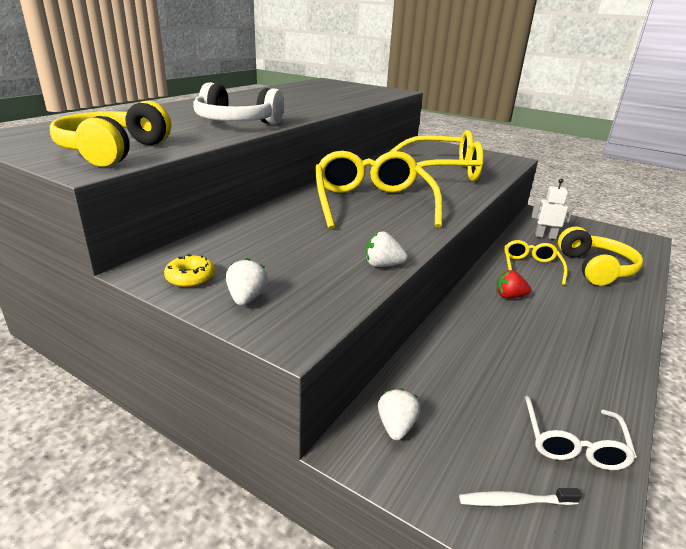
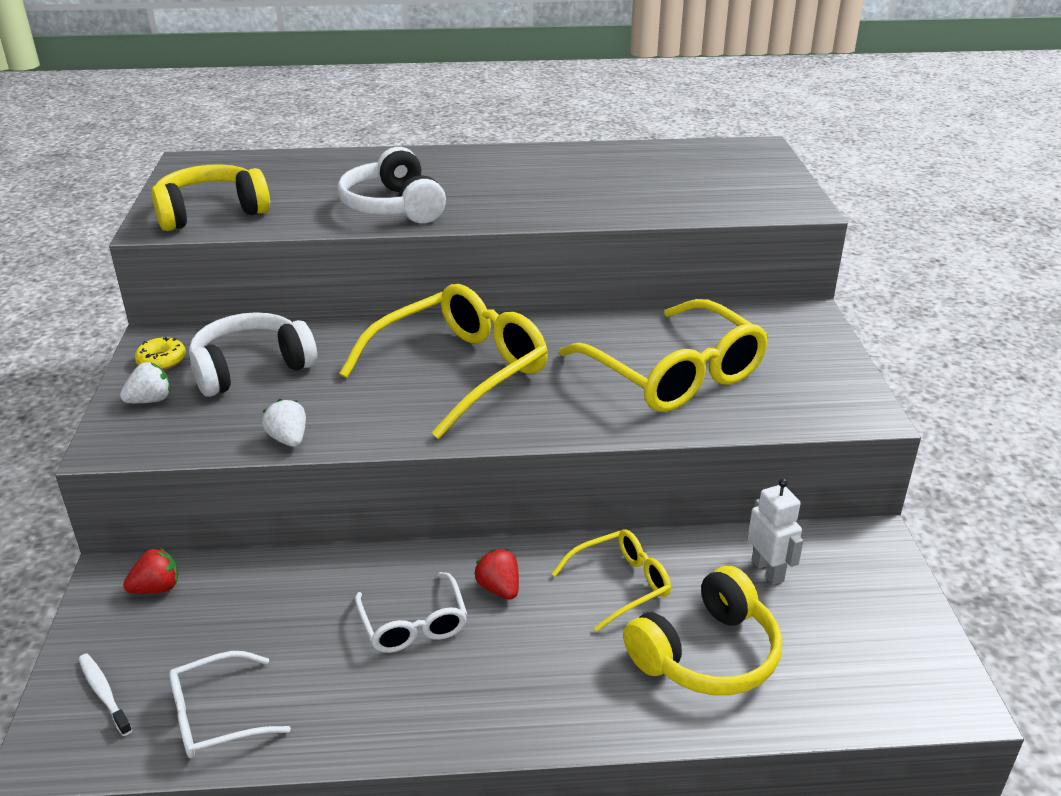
camera: 55 degrees right, 5 degrees up
(266, 251) = (251, 368): none -> white headphones
(396, 426) = (157, 588): white strawberry -> red strawberry
(522, 332) = (413, 624): none -> white glasses

